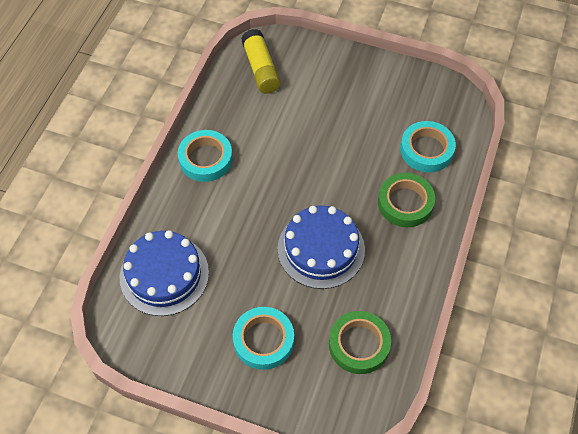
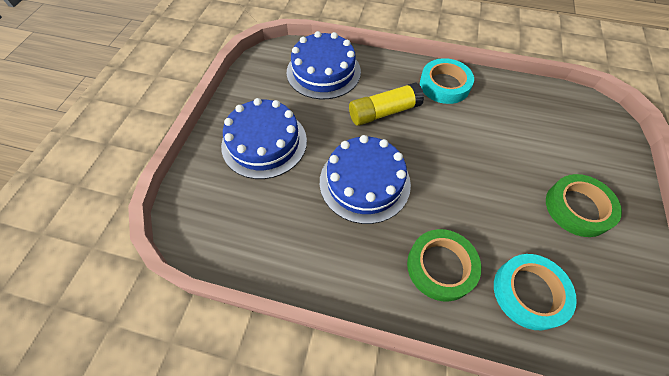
camera: 85 degrees right, 0 degrees up
(261, 69) = (570, 115): yellow glue stick -> yellow glue stick (384, 112)
(263, 340) = (264, 143): turquoise tape -> blue cake
(359, 344) = (258, 222): green tape -> green tape (577, 208)

